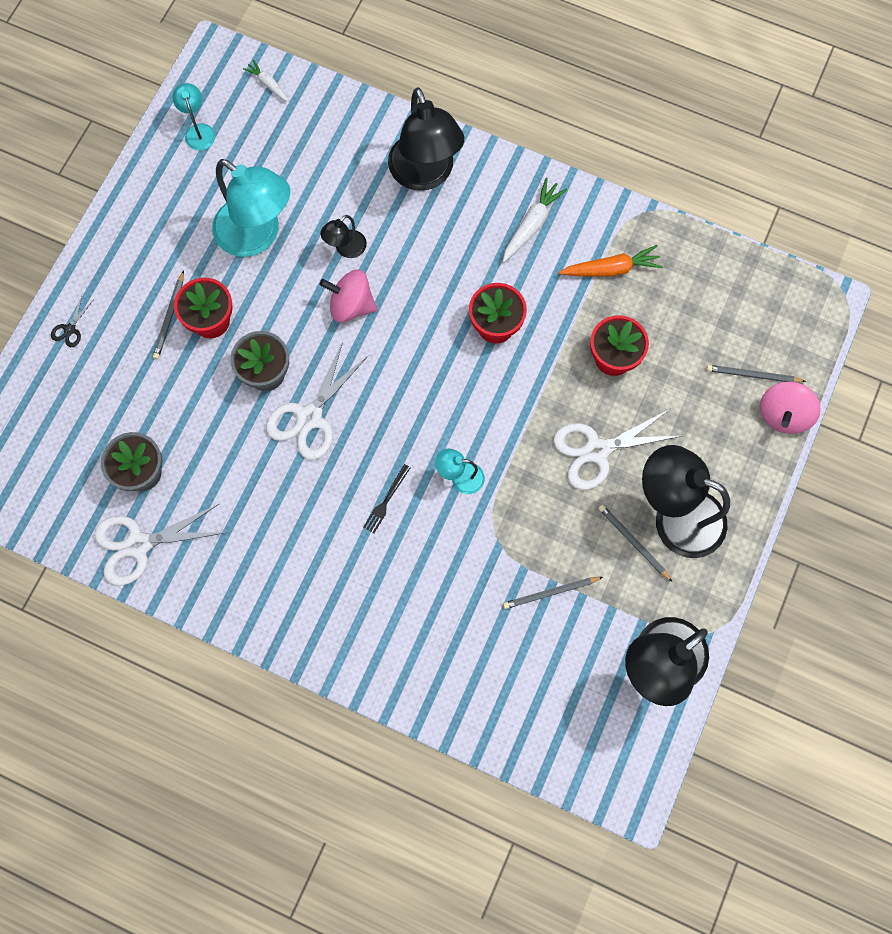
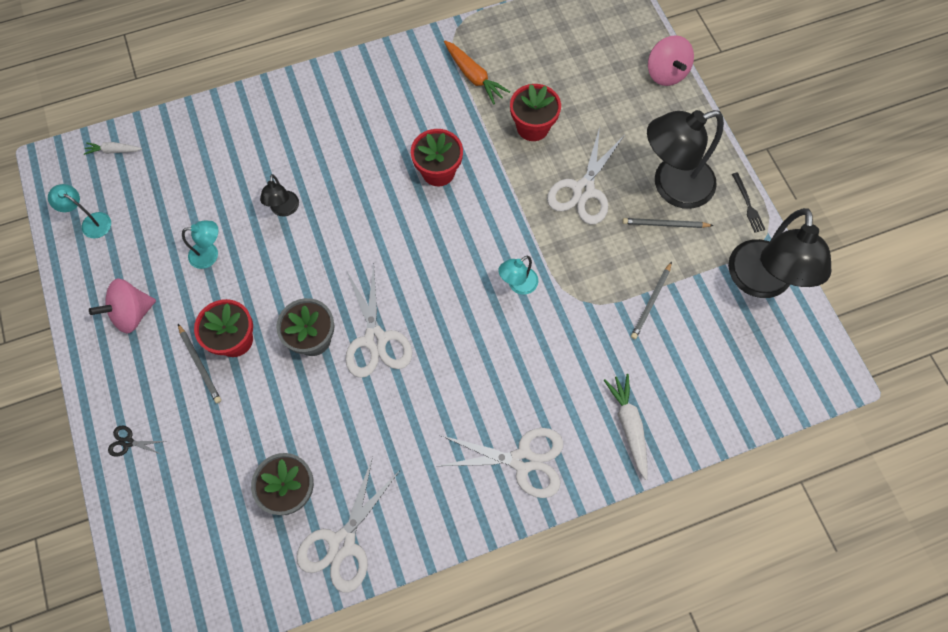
camera: 45 degrees left, 5 degrees down
(70, 329) = (128, 442): black scissors -> black scissors turned 120 degrees clockwise
(257, 236) = (210, 254): turquoise lamp -> turquoise lamp, size x0.47
(321, 614) = (522, 461): none -> white scissors
(351, 305) = (327, 242): pink spinning top -> pink spinning top (132, 313)
(386, 501) = (486, 345): black fork -> black fork (748, 204)
(425, 175) = (290, 119): black lamp -> none
(532, 224) = (395, 91): white carrot -> white carrot (628, 426)
(611, 269) = (474, 76): orange carrot -> orange carrot turned 105 degrees clockwise
(753, 375) = (624, 66): grey pencil -> none

